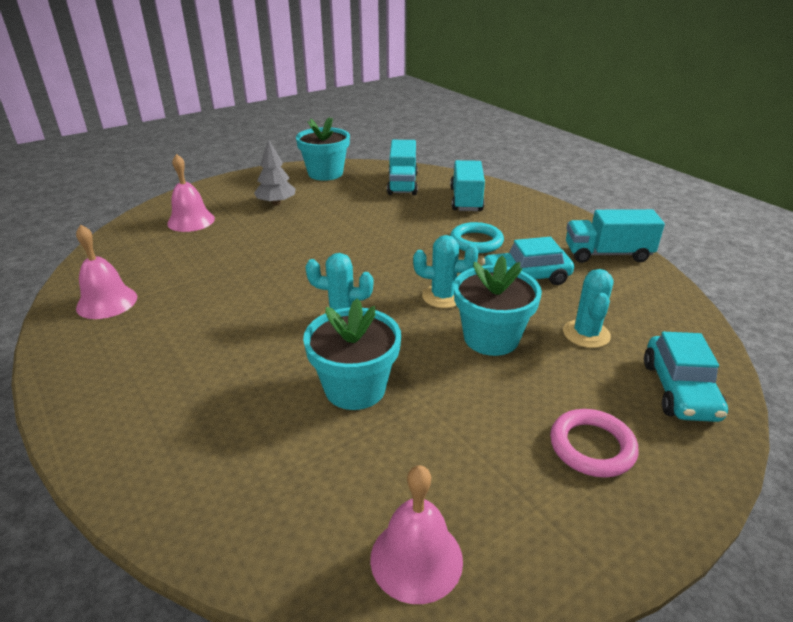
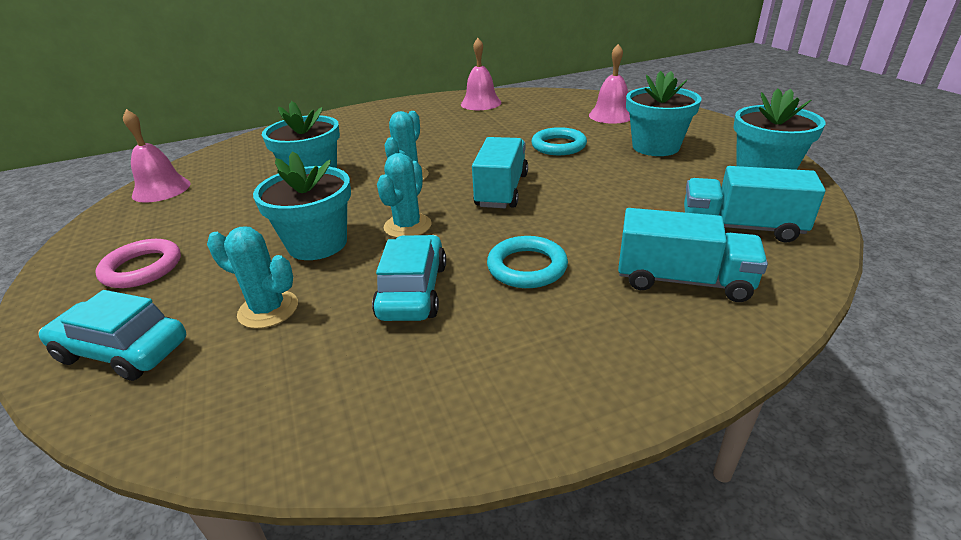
camera: 105 degrees right, 0 degrees up
(268, 242) = (558, 146): none -> turquoise ring
(276, 203) = (655, 147): grey tree -> turquoise flower pot
(607, 254) = (438, 405): turquoise truck -> turquoise truck (502, 190)

